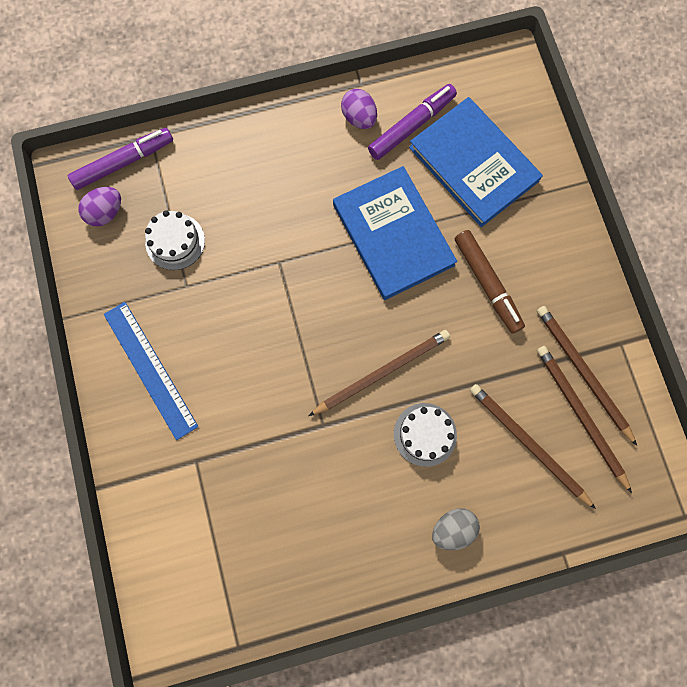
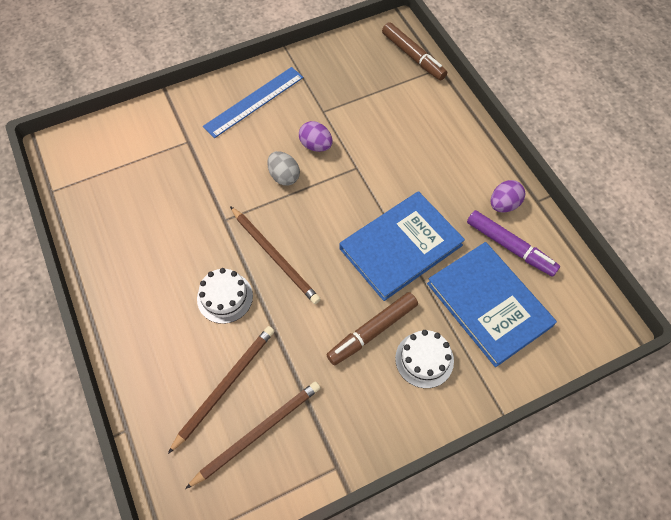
camera: 80 degrees right, 15 degrees down
(106, 213) = (370, 54): purple egg -> purple egg (316, 145)
(124, 162) = (413, 56): purple marker -> brown marker
(175, 241) = (357, 98): white cake -> white cake (424, 359)
(452, 528) = (145, 330): grey egg -> grey egg (284, 176)
(473, 164) = (489, 304): blue book -> blue book turned 75 degrees counterclockwise
(582, 372) = (301, 431): brown pencil -> none

